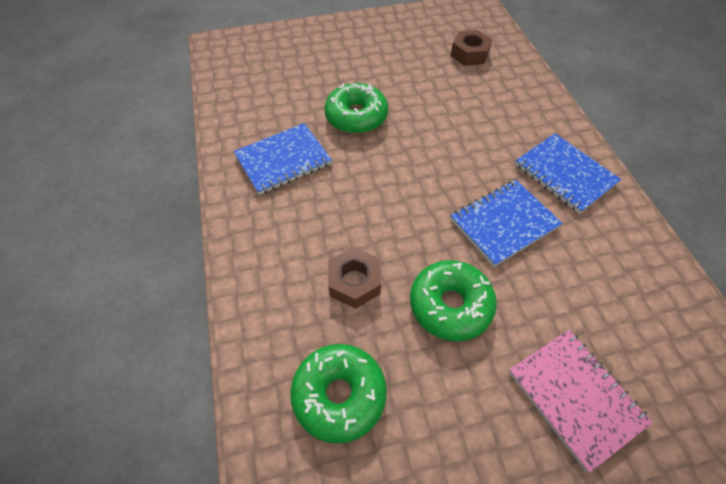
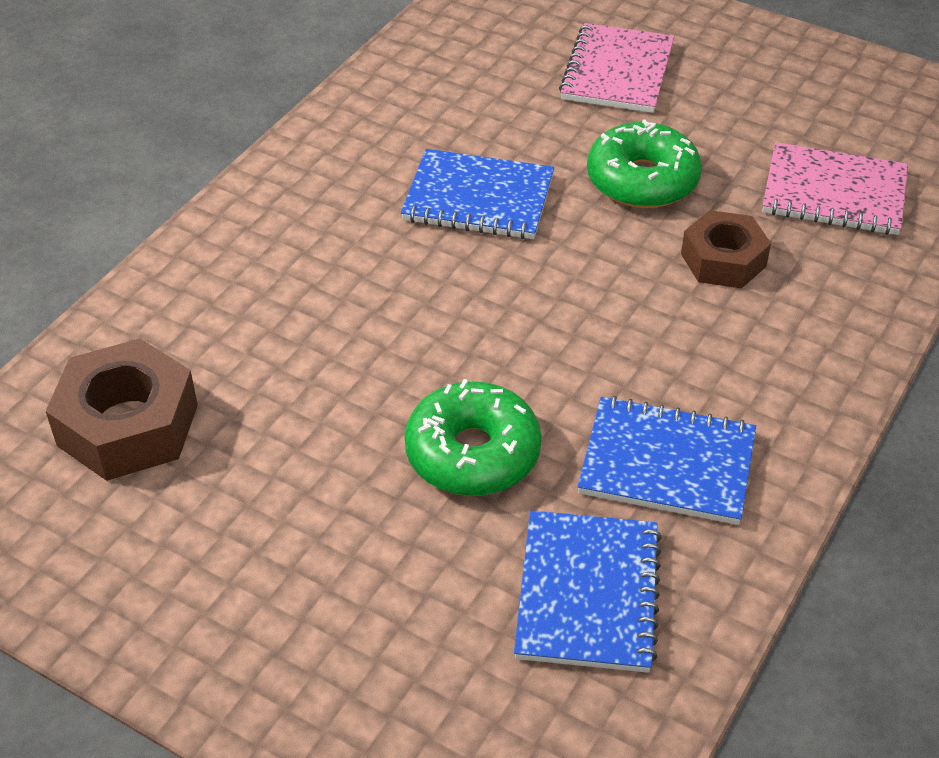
camera: 135 degrees left, 10 degrees down
(339, 395) = (834, 193): green donut -> pink notebook
(469, 54) = (128, 425): brown nut -> brown nut, size x1.50
(564, 174) = (325, 190): blue notebook -> blue notebook (588, 594)

